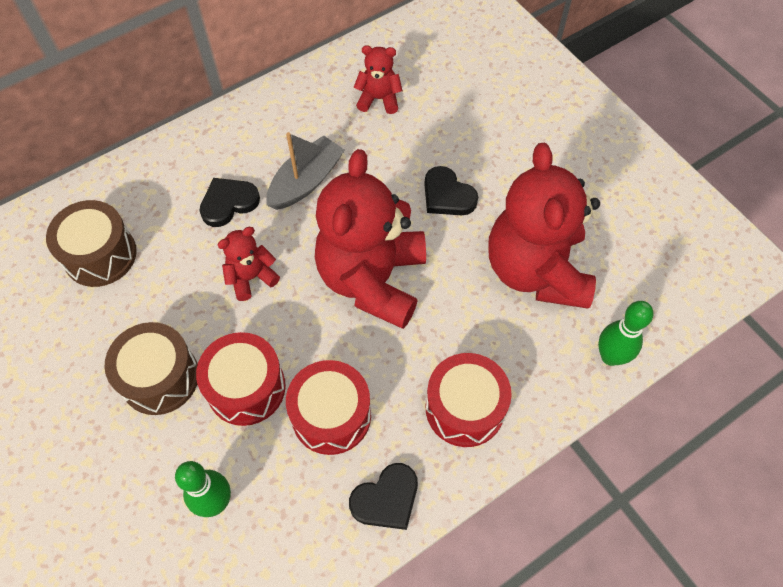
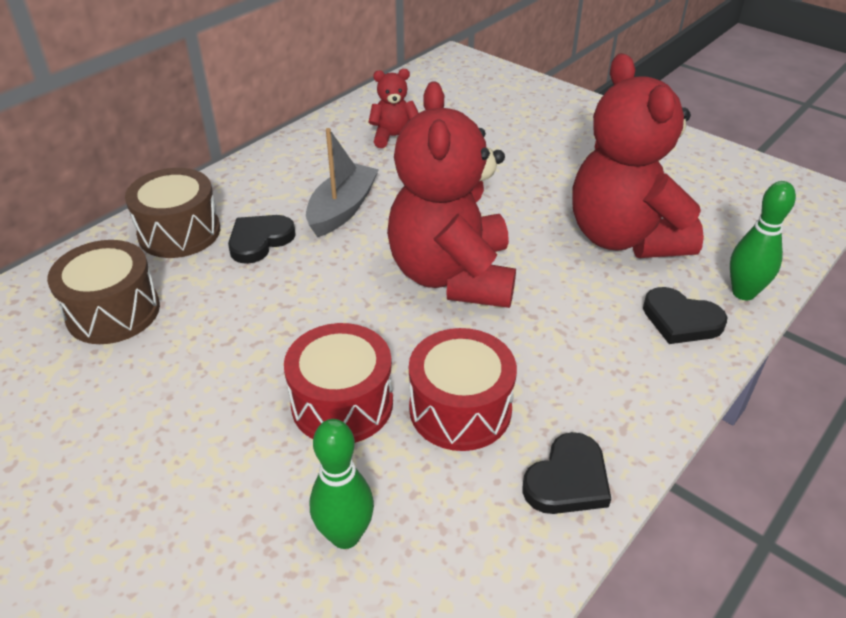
camera: 15 degrees left, 20 degrees down
(160, 377) = (225, 416): brown drum -> brown drum (179, 232)
(251, 277) = (310, 299): red teddy bear -> none
(447, 195) = (500, 196): black heart -> black heart (681, 320)
(464, 408) = (614, 369): red drum -> none

